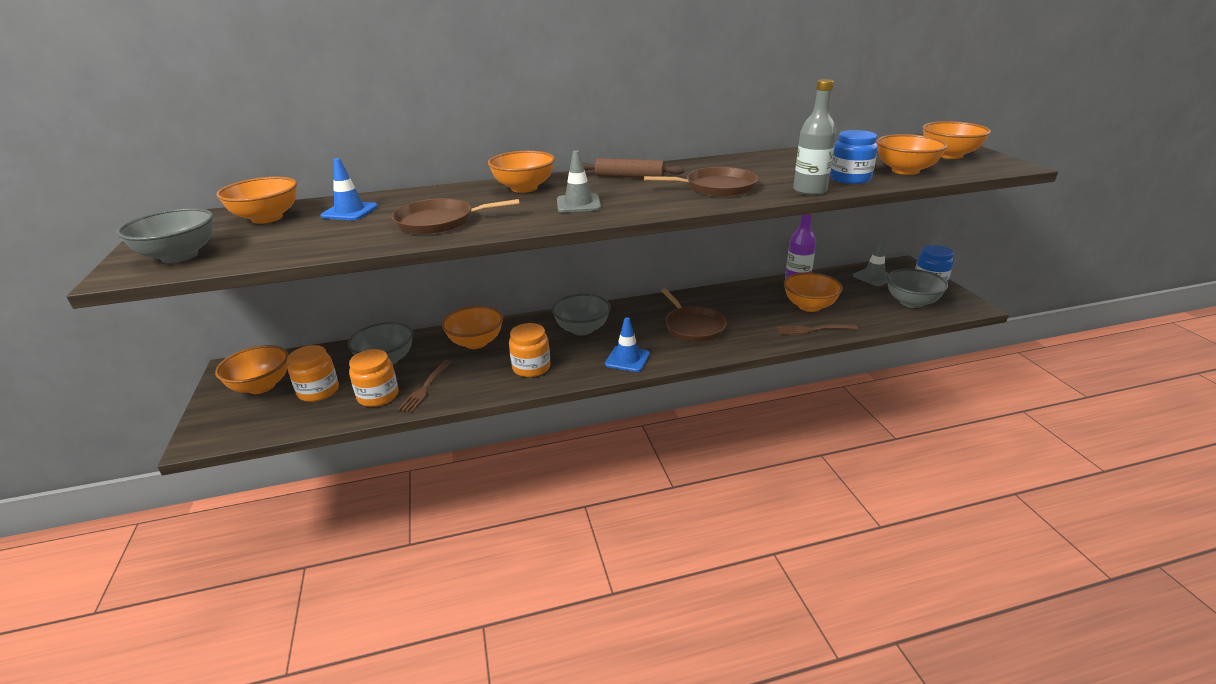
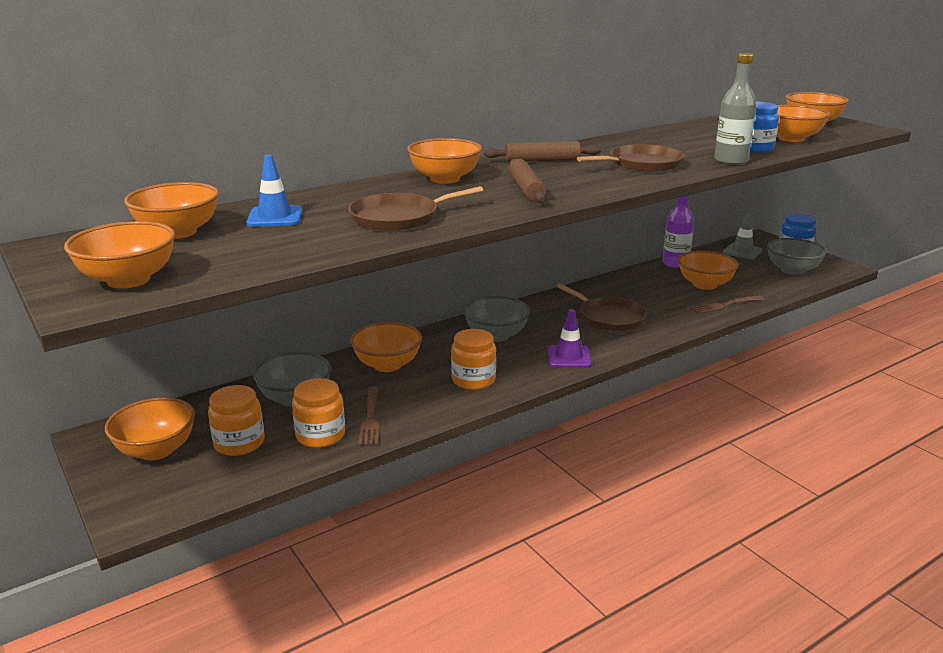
camera: 20 degrees left, 5 degrees down
(179, 256) = (128, 280): grey bowl -> orange bowl
(578, 204) = (526, 189): grey traffic cone -> brown rolling pin
(627, 359) = (569, 357): blue traffic cone -> purple traffic cone

